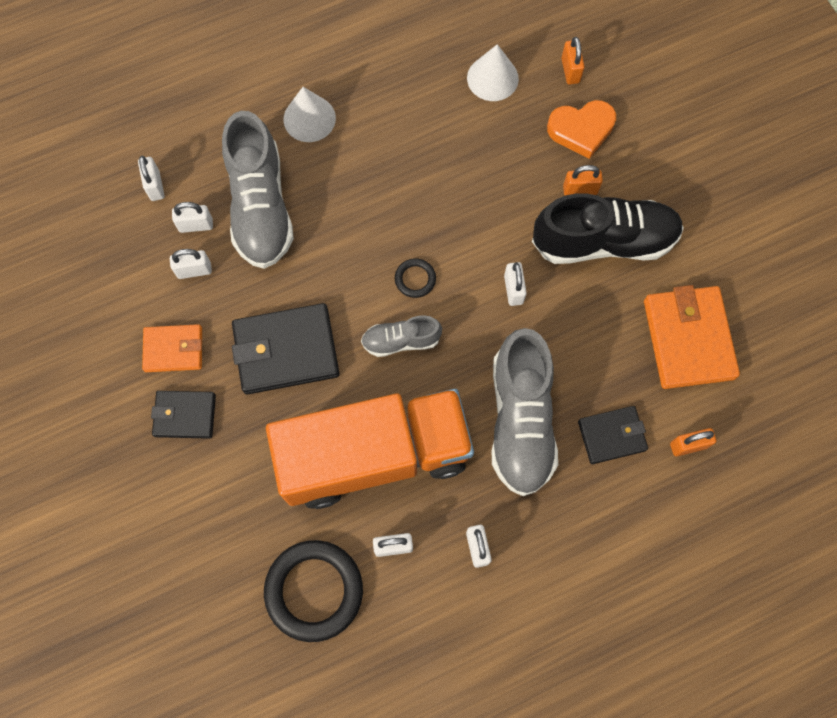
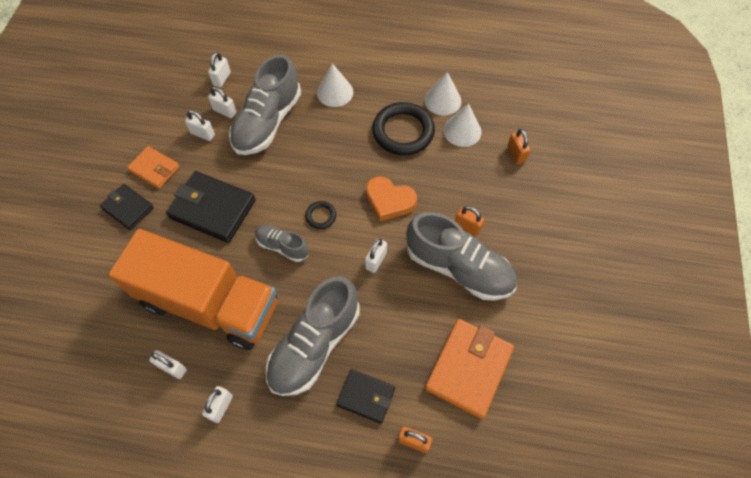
camera: 35 degrees right, 10 degrees down
(314, 590) = (105, 360): black ring -> black ring (403, 131)
(443, 52) = (442, 100): none -> white cone
(570, 70) = (516, 154): orange padlock -> orange padlock turned 45 degrees counterclockwise
(581, 130) = (496, 192): orange heart -> orange heart (389, 201)
(604, 241) = (459, 268): black shoe -> grey shoe

